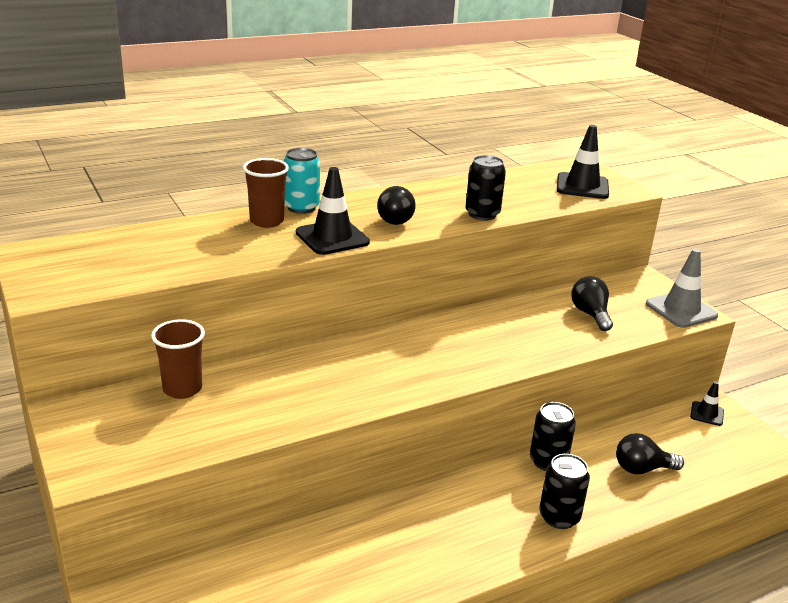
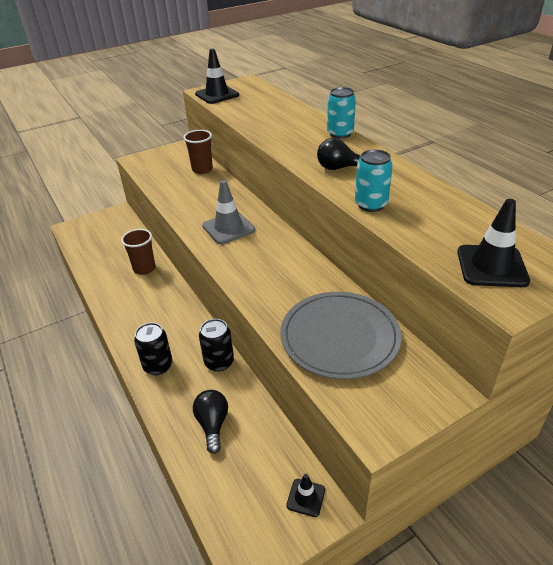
camera: 90 degrees right, 10 degrees up
(267, 221) = (311, 126): brown cup -> brown cup (144, 268)
(332, 237) = (294, 148): black traffic cone -> black traffic cone (217, 95)
(482, 214) = (371, 205): black can -> turquoise can
(590, 314) = (339, 337): black light bulb -> grey plate
(681, 310) = (377, 416): grey traffic cone -> grey traffic cone (228, 228)

